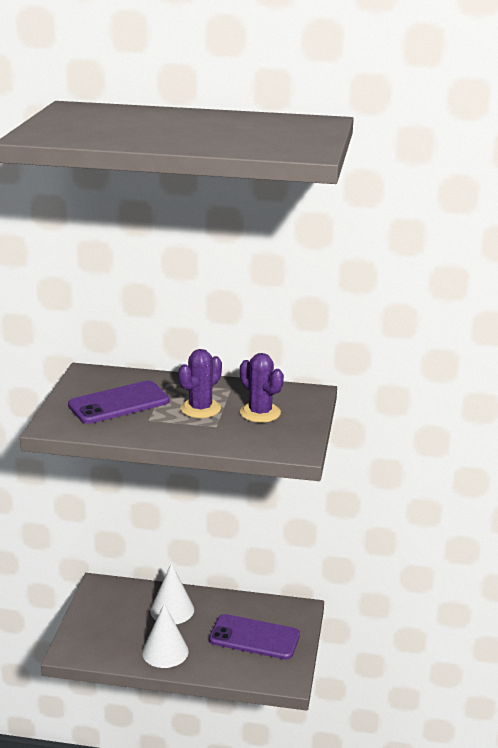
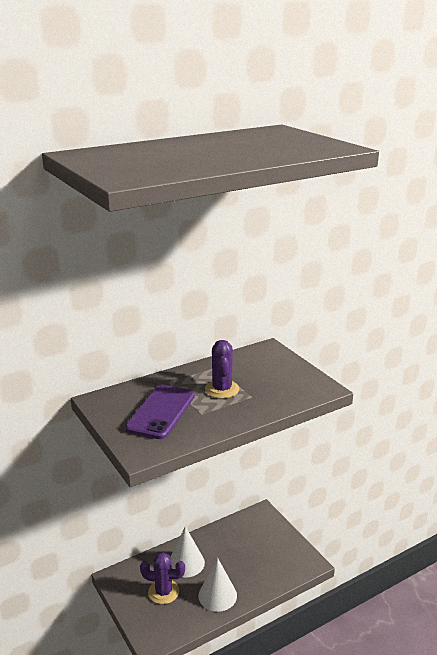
camera: 40 degrees left, 0 degrees up
(254, 637) = (259, 548): purple phone -> none
(260, 413) = (262, 375): purple cactus -> purple cactus (163, 592)

